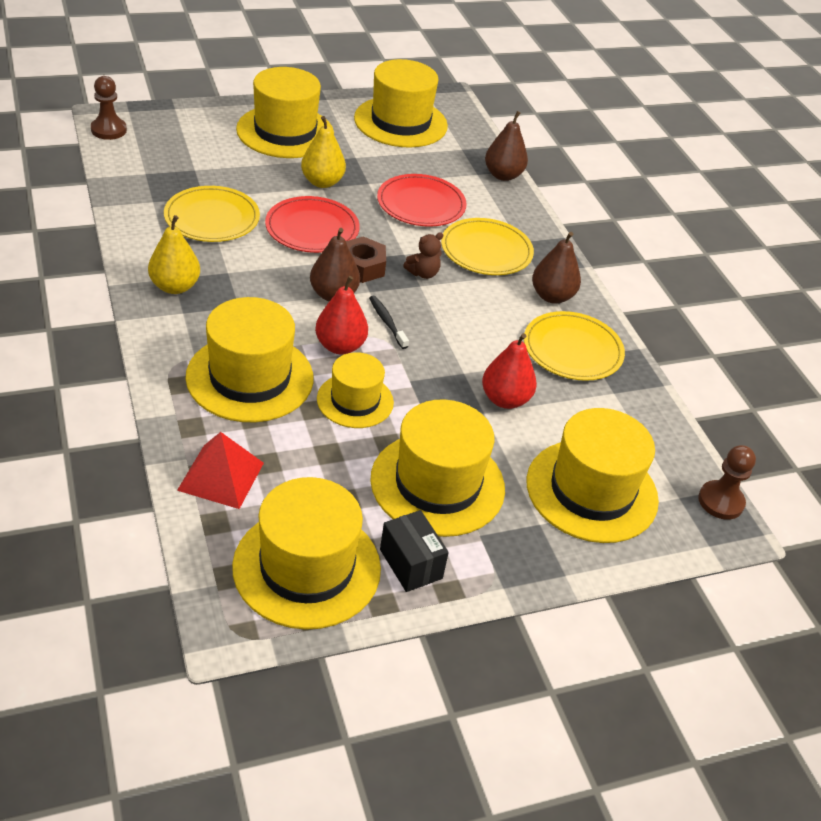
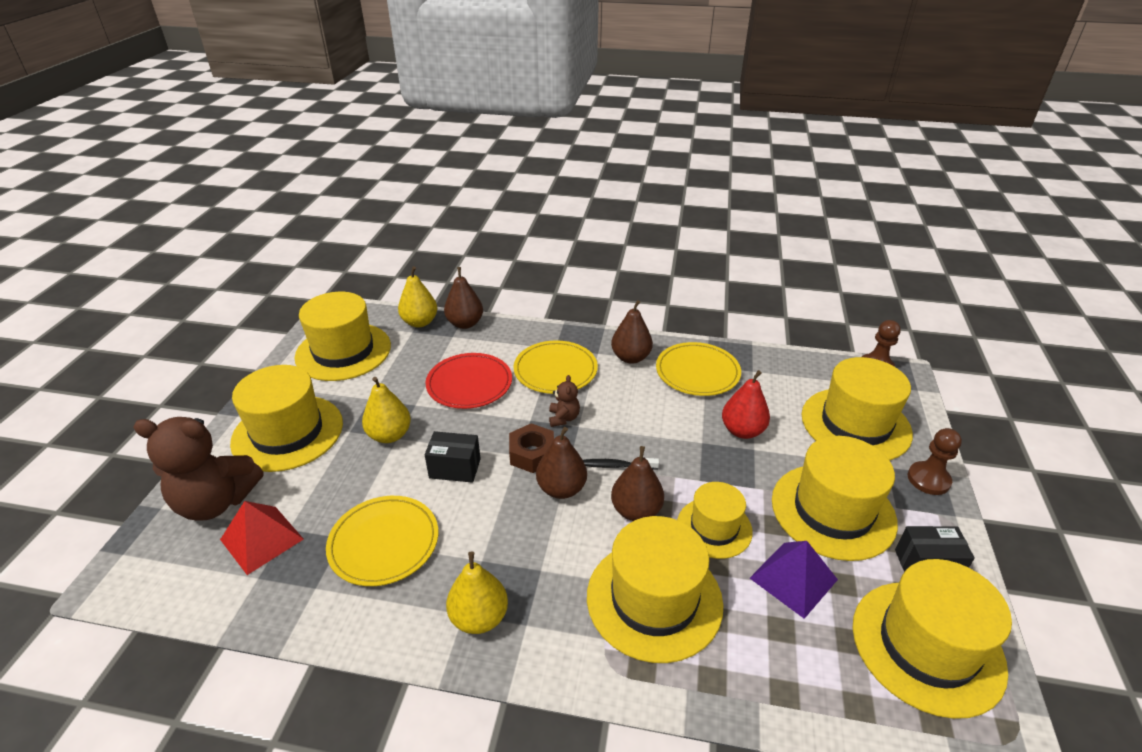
camera: 55 degrees left, 5 degrees down
(108, 130) = (141, 587): brown pawn -> brown pawn (928, 479)
(196, 128) = (216, 502): none -> brown teddy bear
(221, 476) = (793, 677): red pyramid -> red pyramid (262, 539)
(312, 228) = (455, 468): red plate -> black box
(329, 464) = (793, 578): none -> purple pyramid
(340, 346) = (636, 511): red pear -> brown pear
(479, 149) = (420, 322): none -> yellow pear

